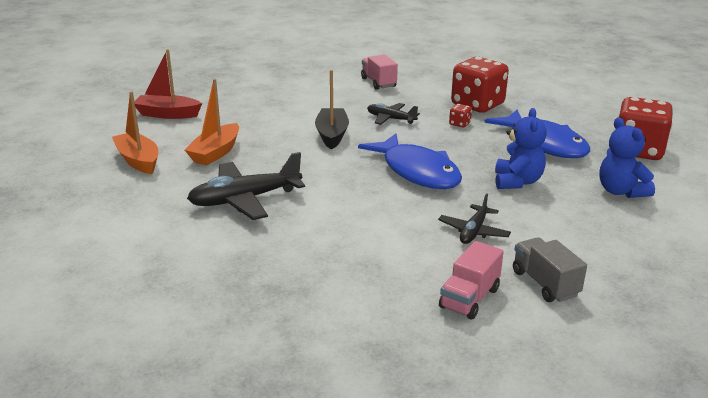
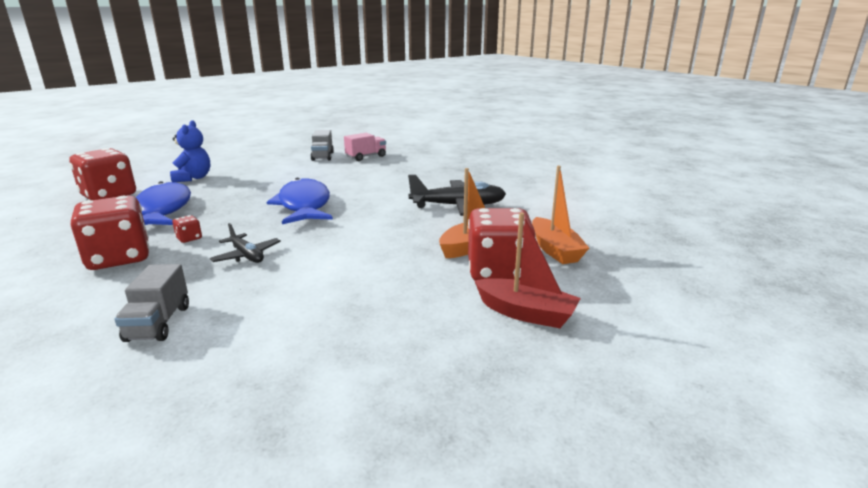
camera: 160 degrees left, 5 degrees down
(188, 135) = (498, 272): none -> red dice
(332, 135) = (335, 247): black boat -> none
(378, 83) = (158, 323): pink truck -> grey truck
(473, 231) = (323, 174): black plane -> none
(517, 182) = (245, 190): blue teddy bear -> none

